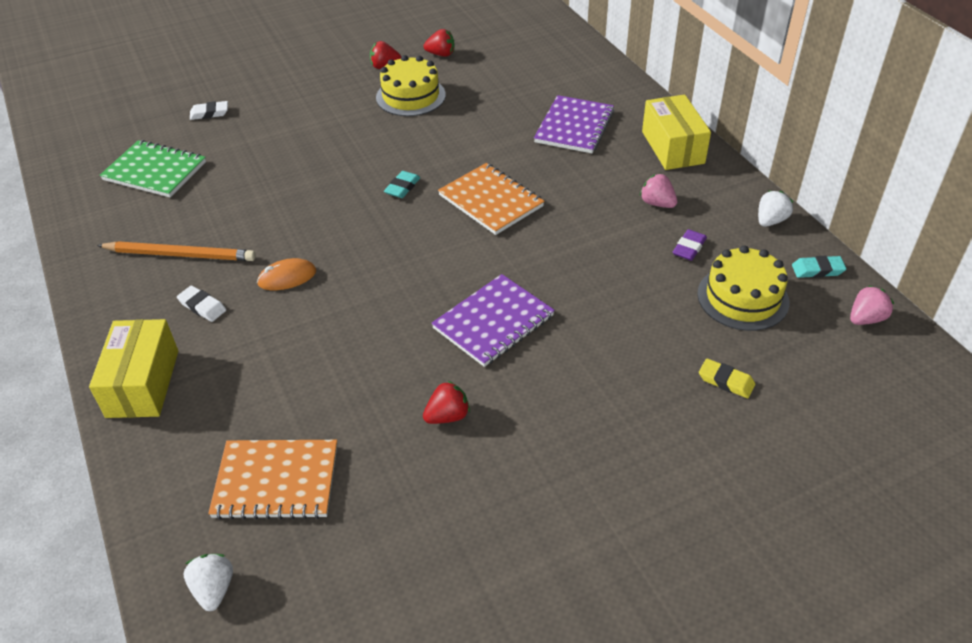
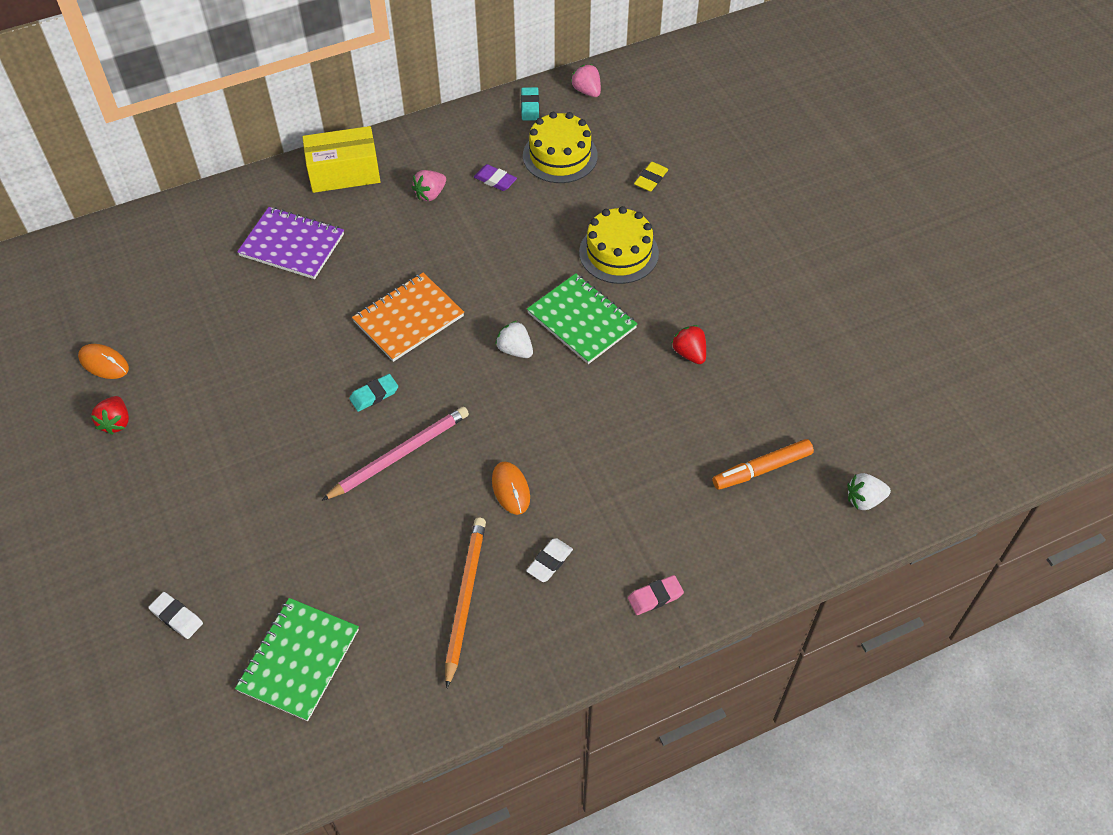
camera: 90 degrees left, 10 degrees up
(142, 383) = (655, 597): yellow box -> pink eraser
(209, 113) = (176, 617): white eraser -> white eraser turned 45 degrees counterclockwise
(276, 481) = (762, 469): orange notebook -> orange marker
(336, 207) = (399, 455): none -> pink pencil
(402, 187) = (374, 395): turquoise eraser -> turquoise eraser turned 60 degrees counterclockwise
(410, 96) = (193, 392): yellow cake -> yellow cake (618, 253)
(441, 54) = (104, 363): red strawberry -> orange mouse
(493, 322) = (582, 320): purple notebook -> green notebook
(770, 221) = (464, 123): white strawberry -> white strawberry (515, 350)

